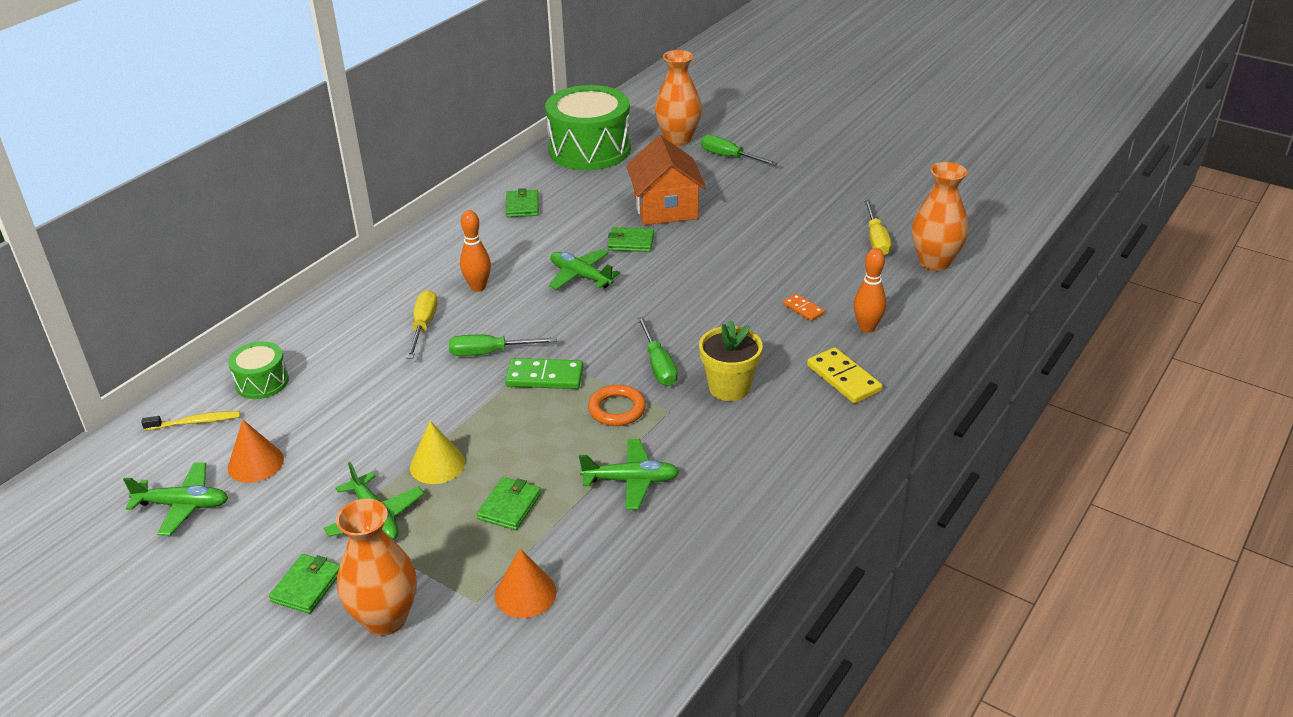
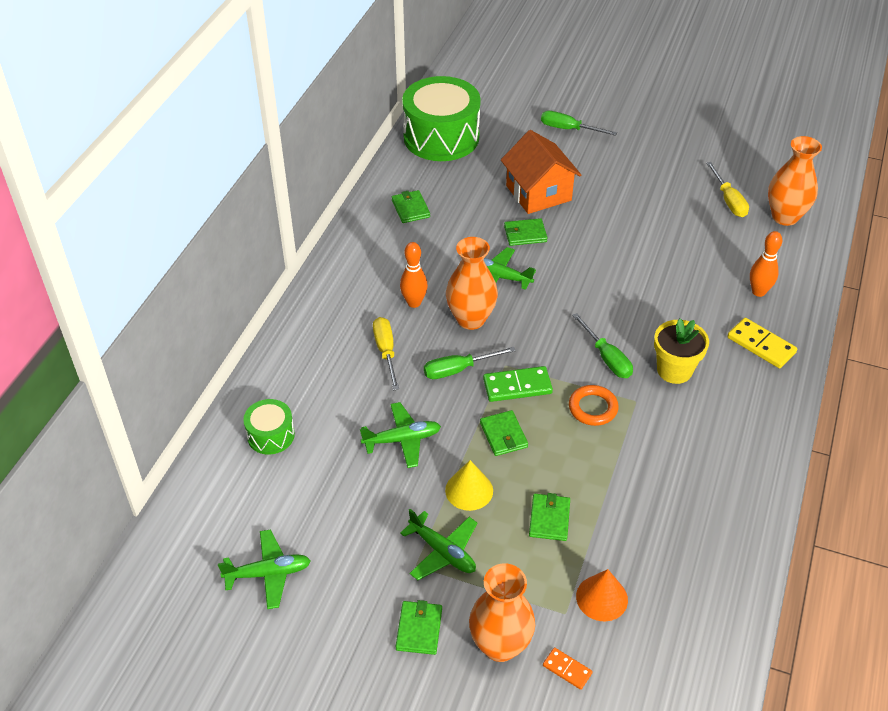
camera: 15 degrees left, 10 degrees up
(195, 422) = (232, 488): yellow toothbrush -> none
(255, 463) = (310, 519): orange cone -> none
(504, 419) = (503, 435): none -> green wallet
(631, 481) = (636, 475): green plane -> green plane (402, 440)
(678, 139) = (515, 115): orange vase -> orange vase (471, 319)
(803, 309) = (700, 281): orange domino -> orange domino (567, 669)

